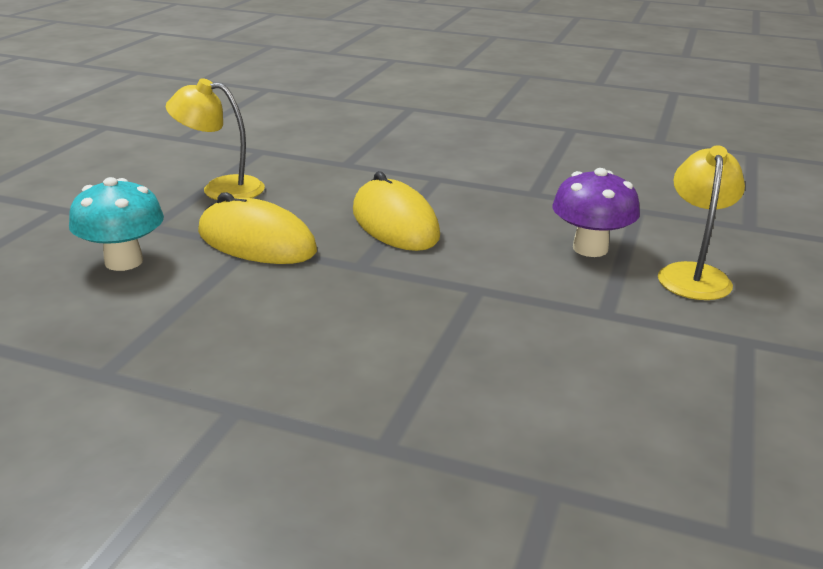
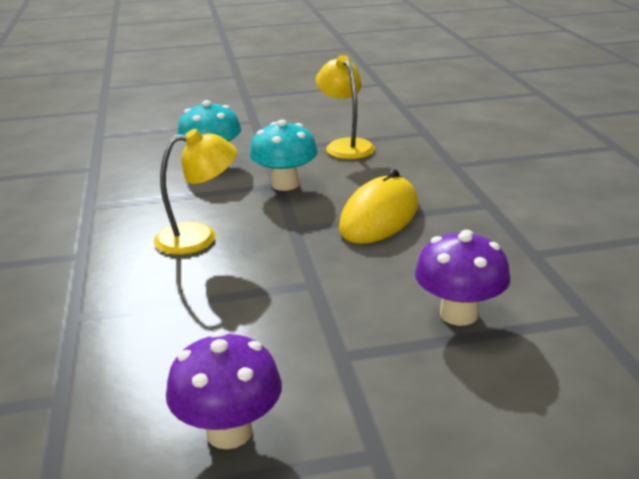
camera: 60 degrees right, 0 degrees up
(256, 242) = (285, 184): yellow mouse -> turquoise mushroom
(677, 398) = (229, 432): none -> purple mushroom
(693, 274) = (484, 388): yellow lamp -> yellow lamp (199, 237)

